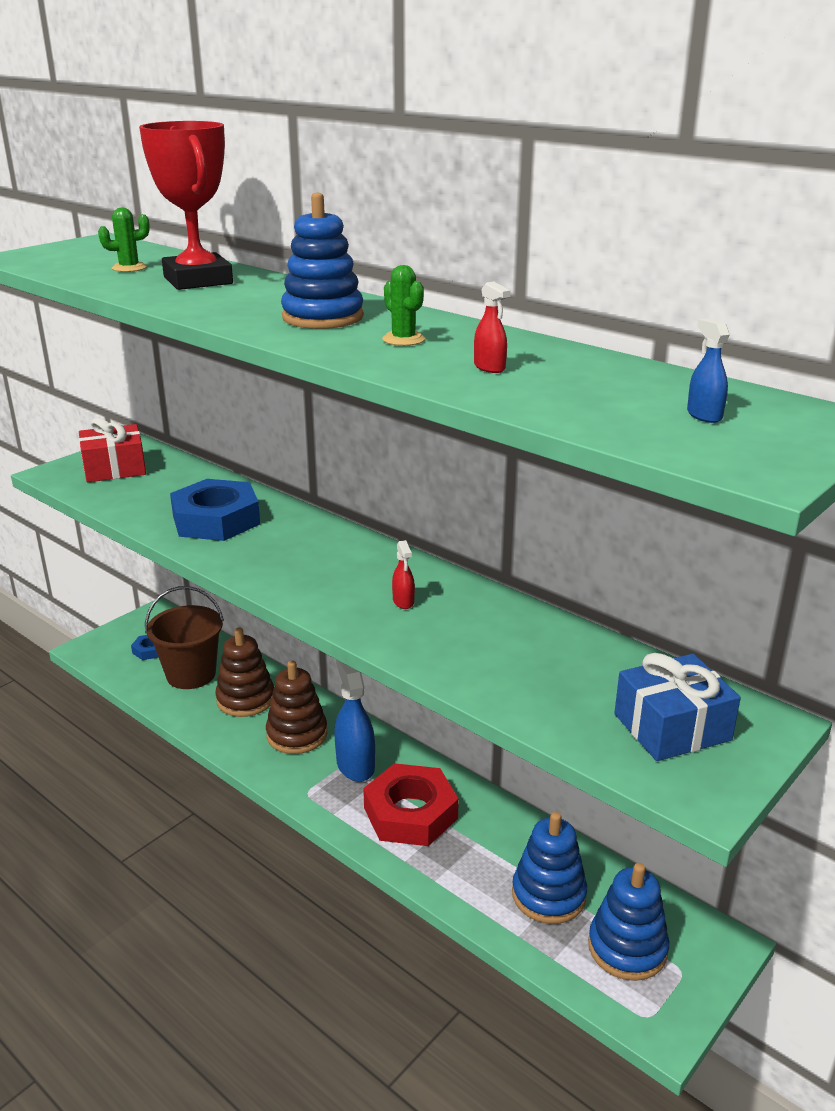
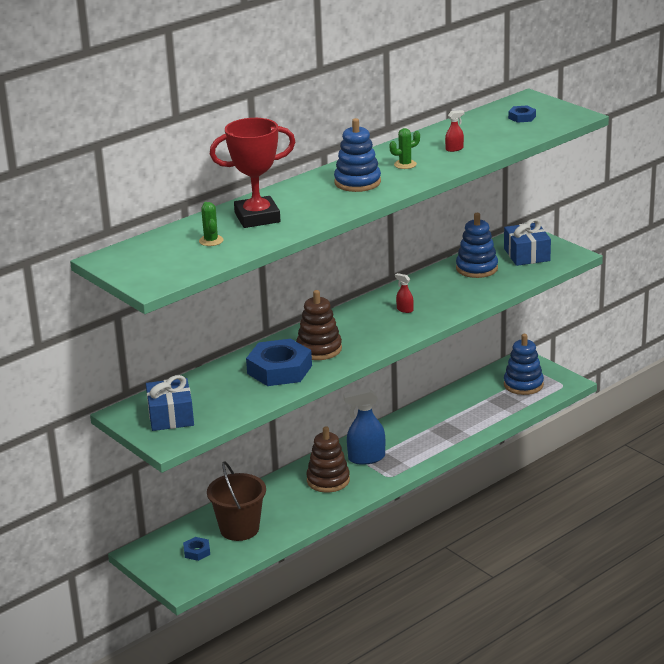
camera: 80 degrees left, 0 degrees up
(114, 468) = (171, 416): red gift -> blue gift
(245, 699) = (280, 502): brown stacking toy -> brown stacking toy (319, 349)
(403, 602) = (404, 309): red spray bottle -> red spray bottle turned 135 degrees counterclockwise
(410, 813) = (415, 440): red nut -> none
(548, 895) = (486, 402): blue stacking toy -> blue stacking toy (477, 268)
(704, 415) = (522, 117): blue spray bottle -> blue nut

